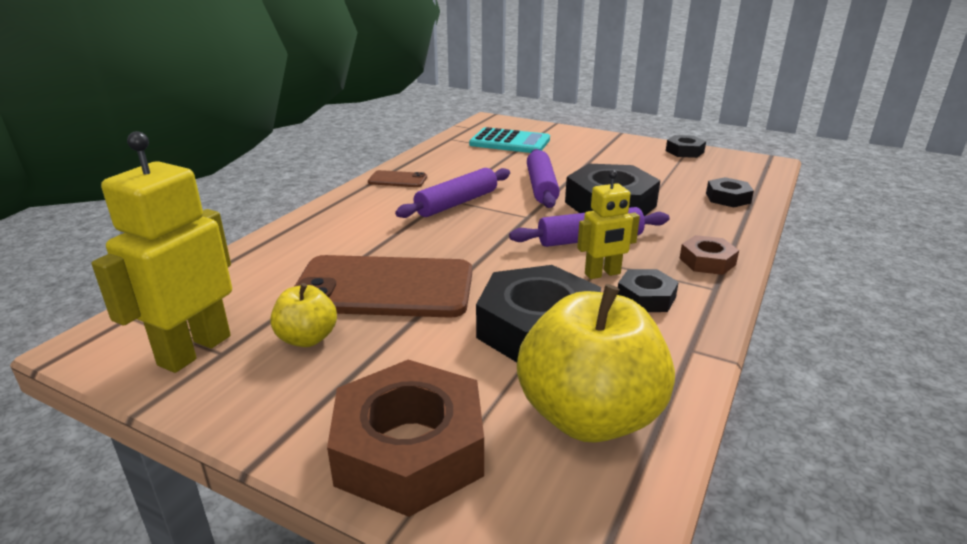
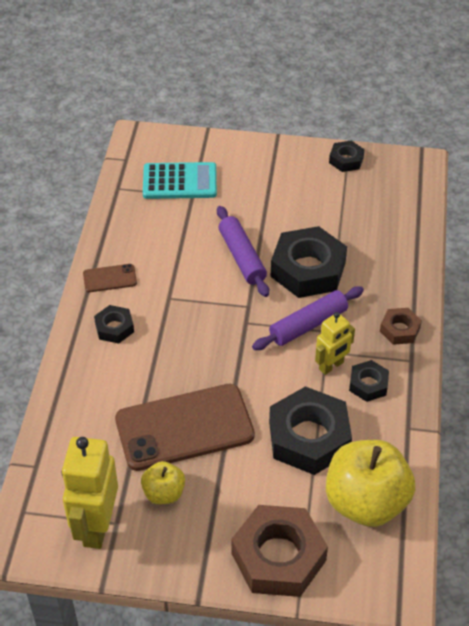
camera: 20 degrees left, 20 degrees up
(457, 203) = (182, 302): purple rolling pin -> none
(728, 198) = (398, 234): black nut -> black nut (114, 328)

